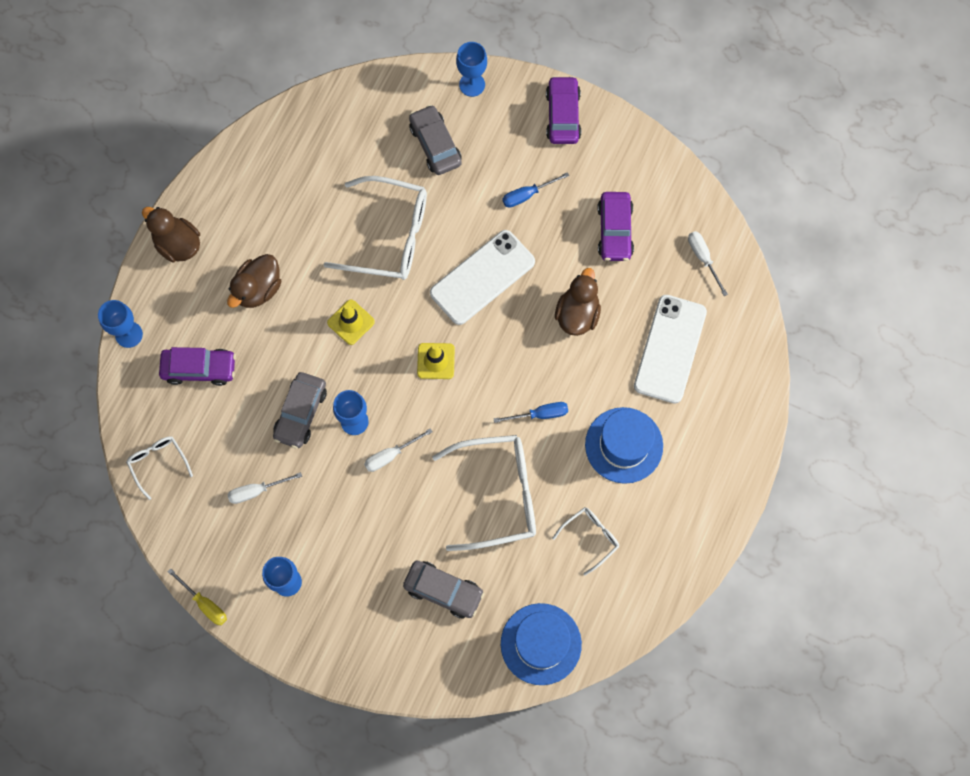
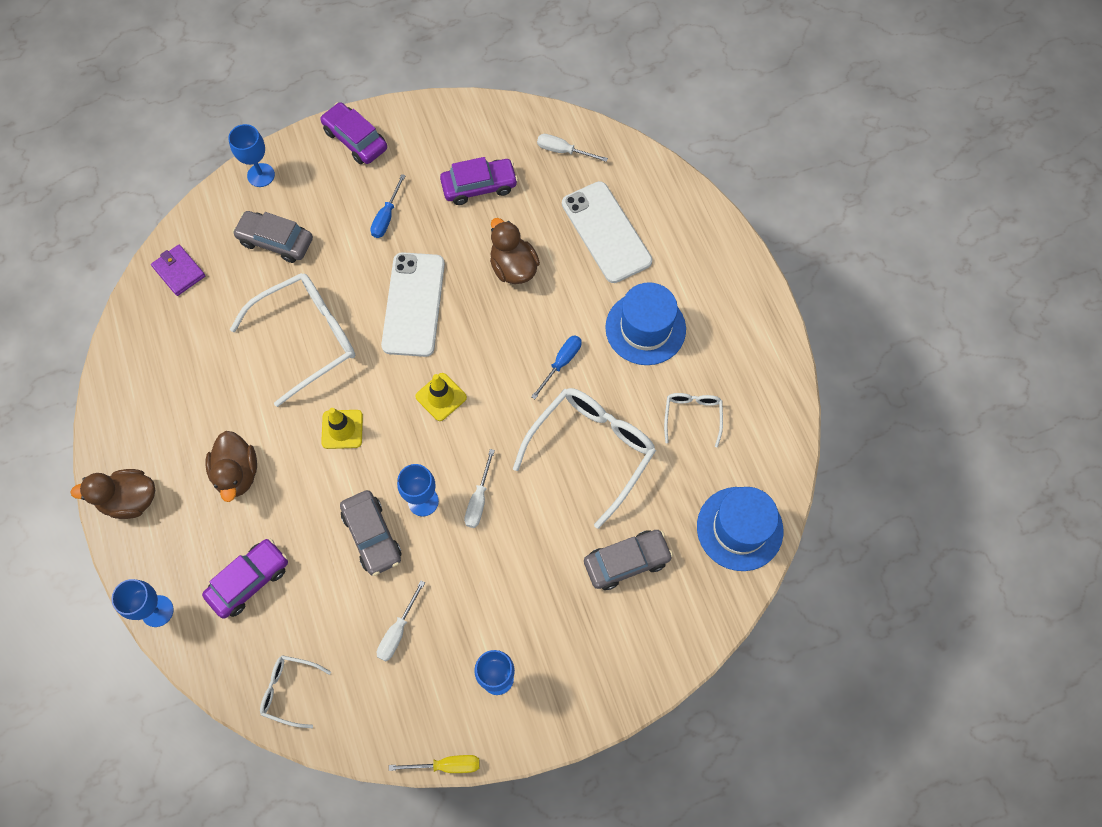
camera: 45 degrees left, 5 degrees down
(352, 109) = (179, 271): none -> purple wallet
(615, 230) = (479, 186): purple car -> purple car turned 60 degrees counterclockwise

